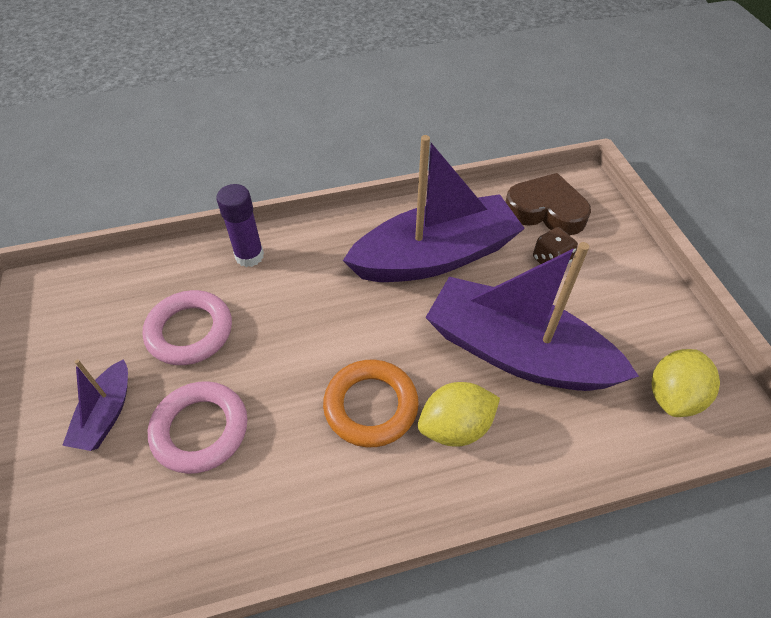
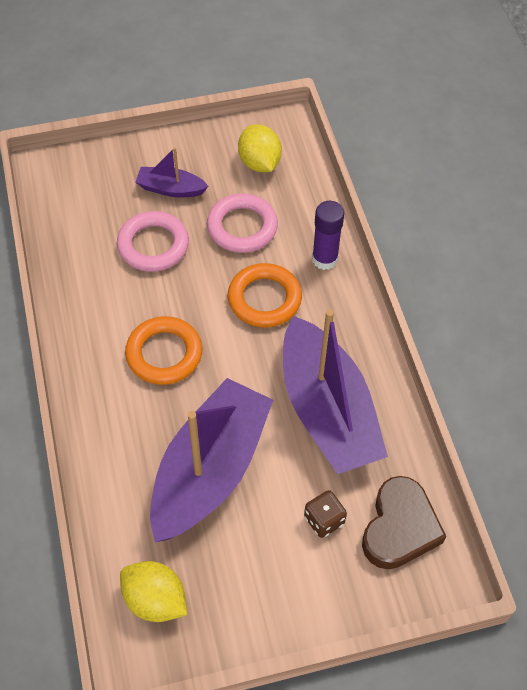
camera: 90 degrees right, 5 degrees up
(297, 308) = (264, 299): none -> orange ring
(455, 427) = (140, 414): yellow lemon -> yellow lemon (259, 163)

